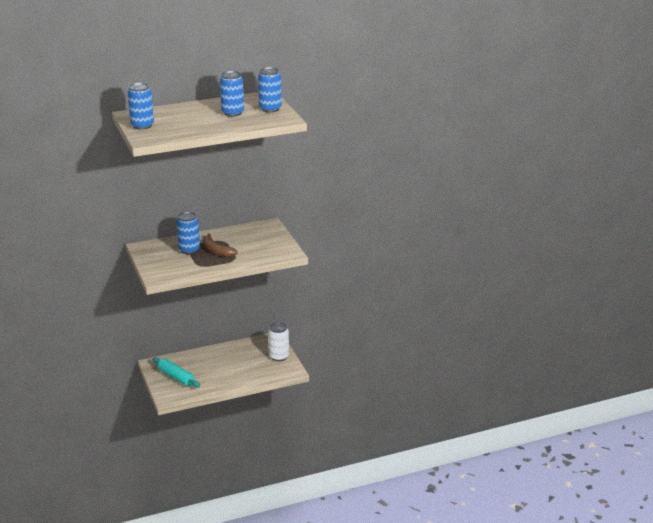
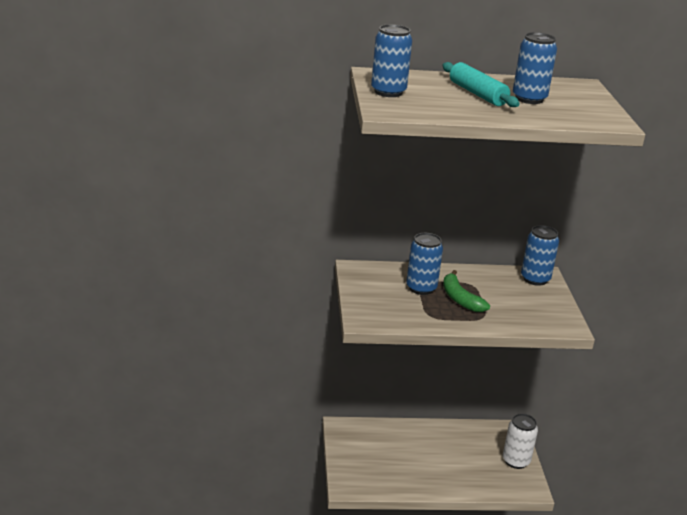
camera: 15 degrees right, 0 degrees up
(176, 377) = (366, 456): turquoise rolling pin -> turquoise rolling pin (477, 94)
(217, 251) = (460, 299): brown banana -> green banana
(270, 109) = (588, 103): blue can -> blue can (535, 279)

